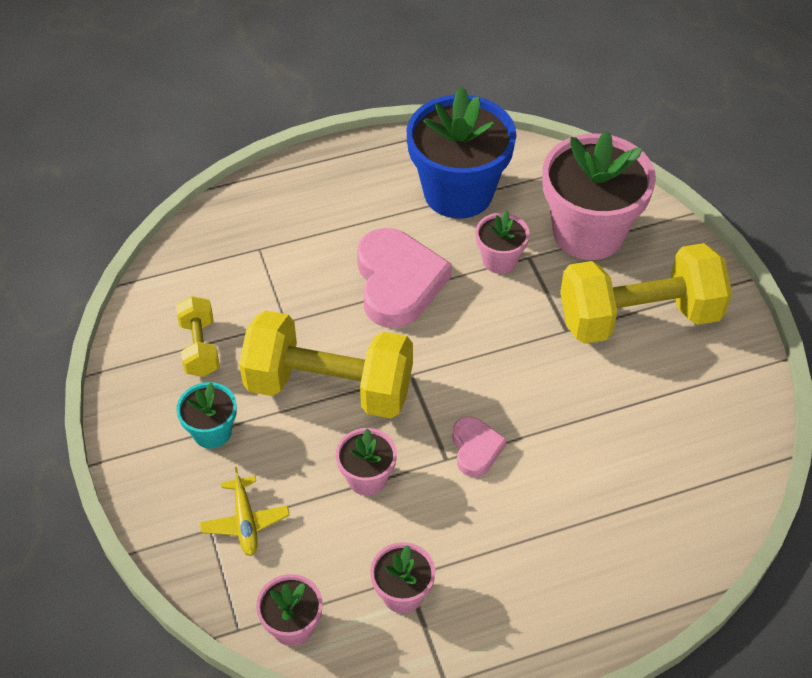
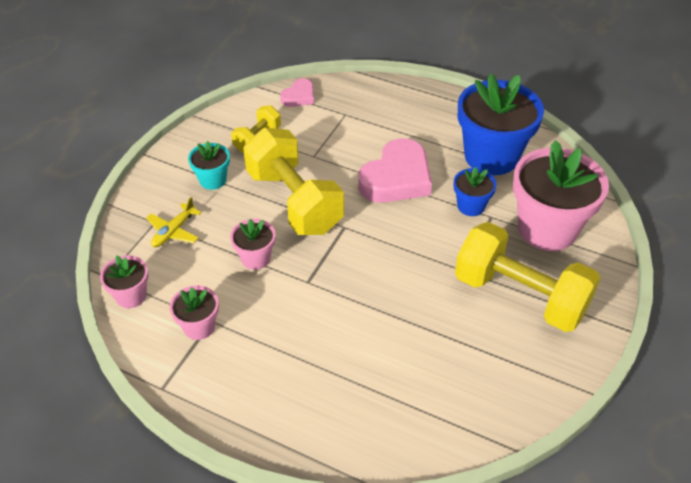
camera: 45 degrees right, 5 degrees down
(476, 449) = (330, 289): pink heart -> pink heart (299, 96)
(500, 260) = (471, 206): pink flower pot -> blue flower pot

